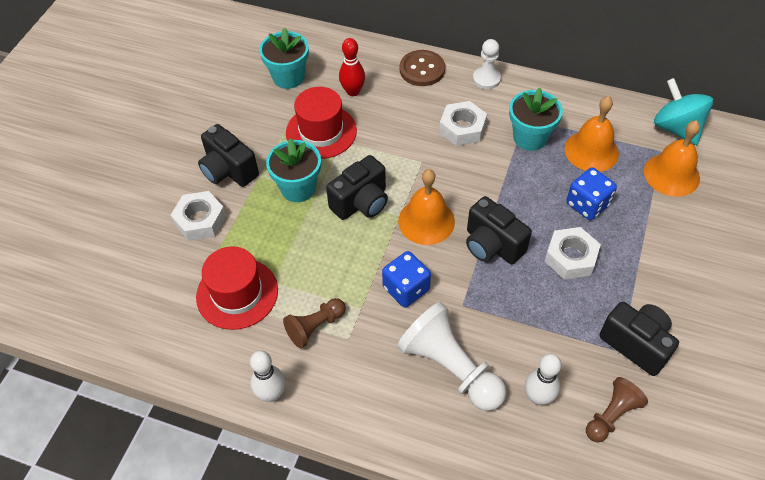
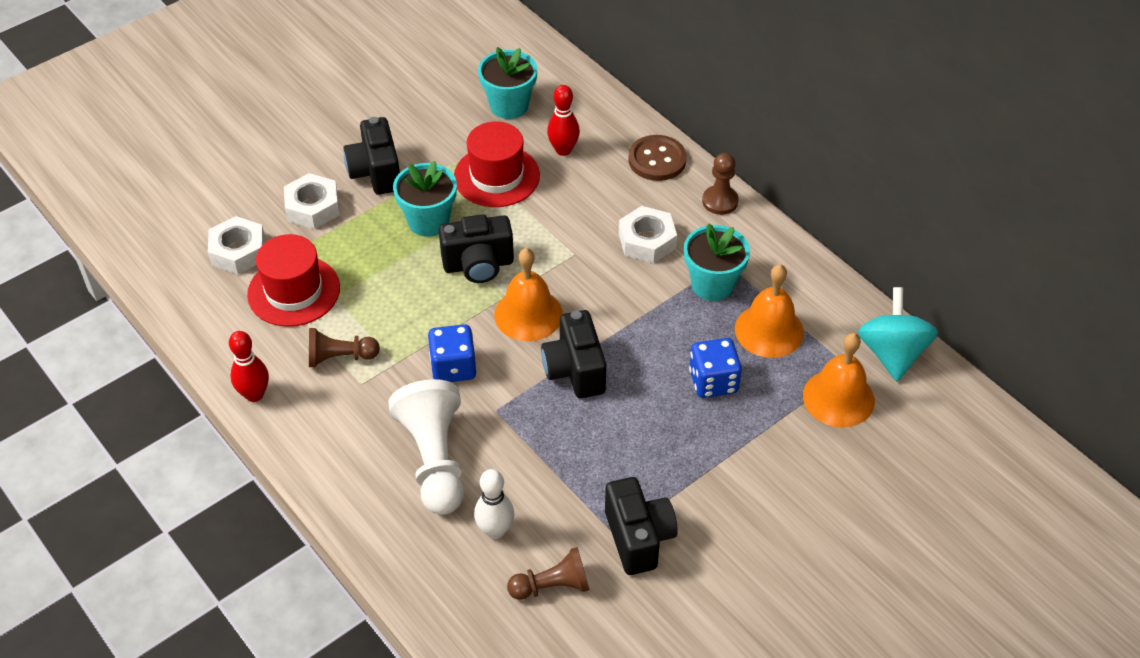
camera: 30 degrees right, 5 degrees down
(271, 394) = (254, 394): white bowling pin -> red bowling pin
(486, 79) = (720, 201): white pawn -> brown pawn
(570, 257) = (646, 423): white nut -> white nut (238, 251)

